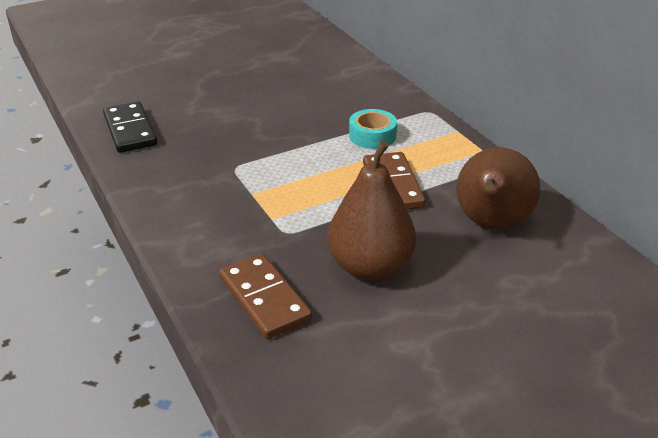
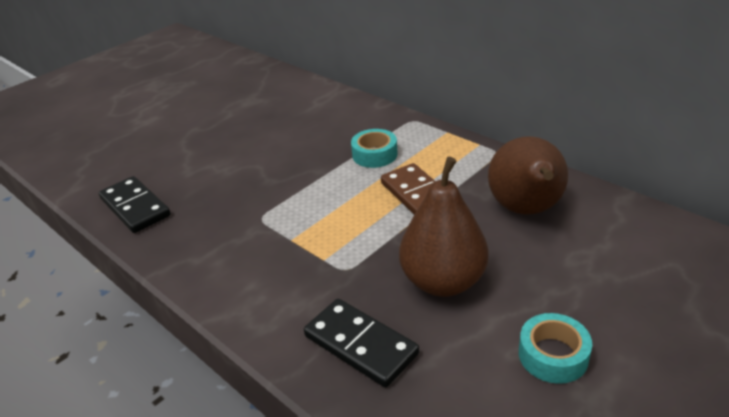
camera: 15 degrees left, 0 degrees up
(264, 299) = (360, 345): brown domino -> black domino
(434, 358) = (553, 355): none -> turquoise tape

